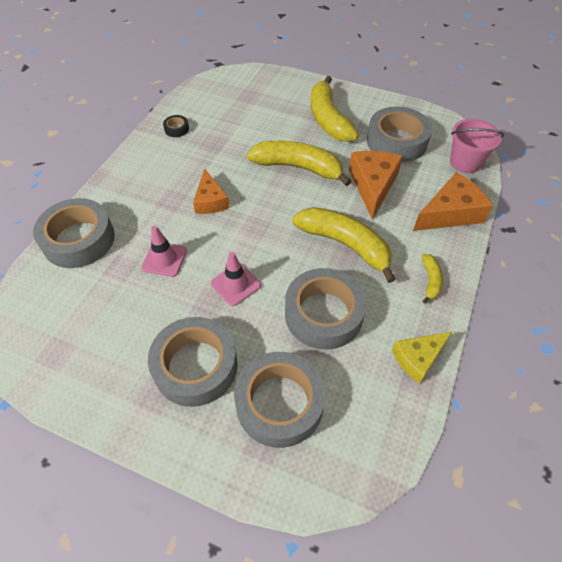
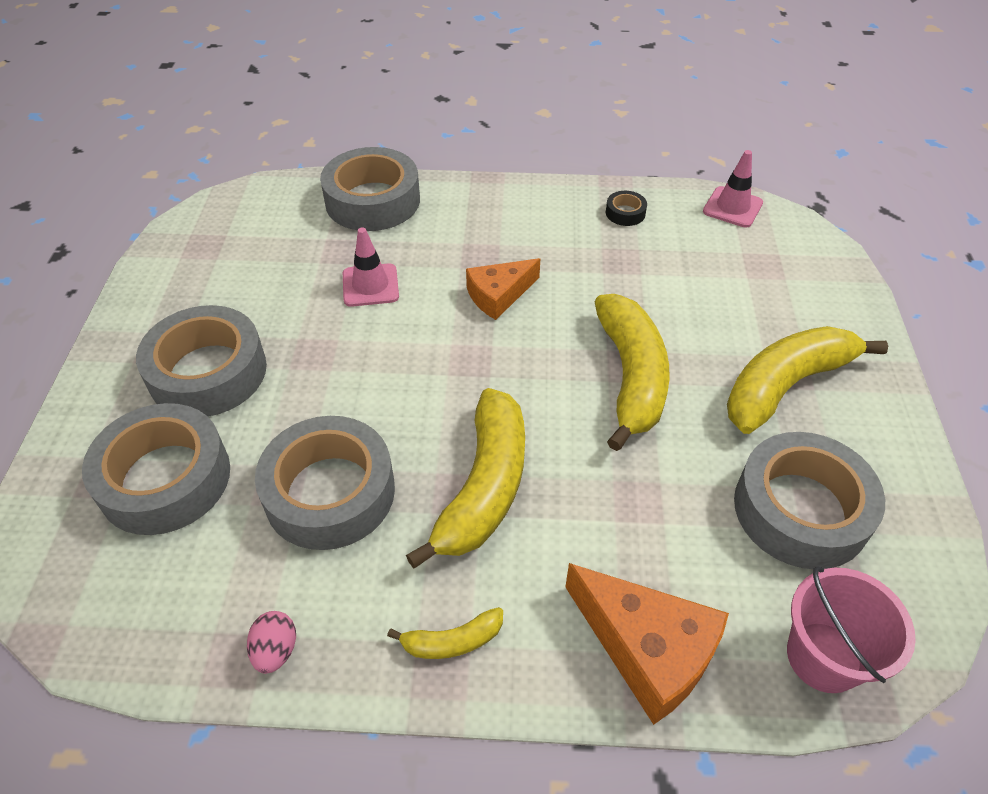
camera: 70 degrees right, 5 degrees down
(235, 284) = (352, 371): pink traffic cone -> pink traffic cone (732, 207)
(373, 185) = (649, 496): orange cheese -> none
(418, 358) = (276, 650): yellow cheese -> pink egg

